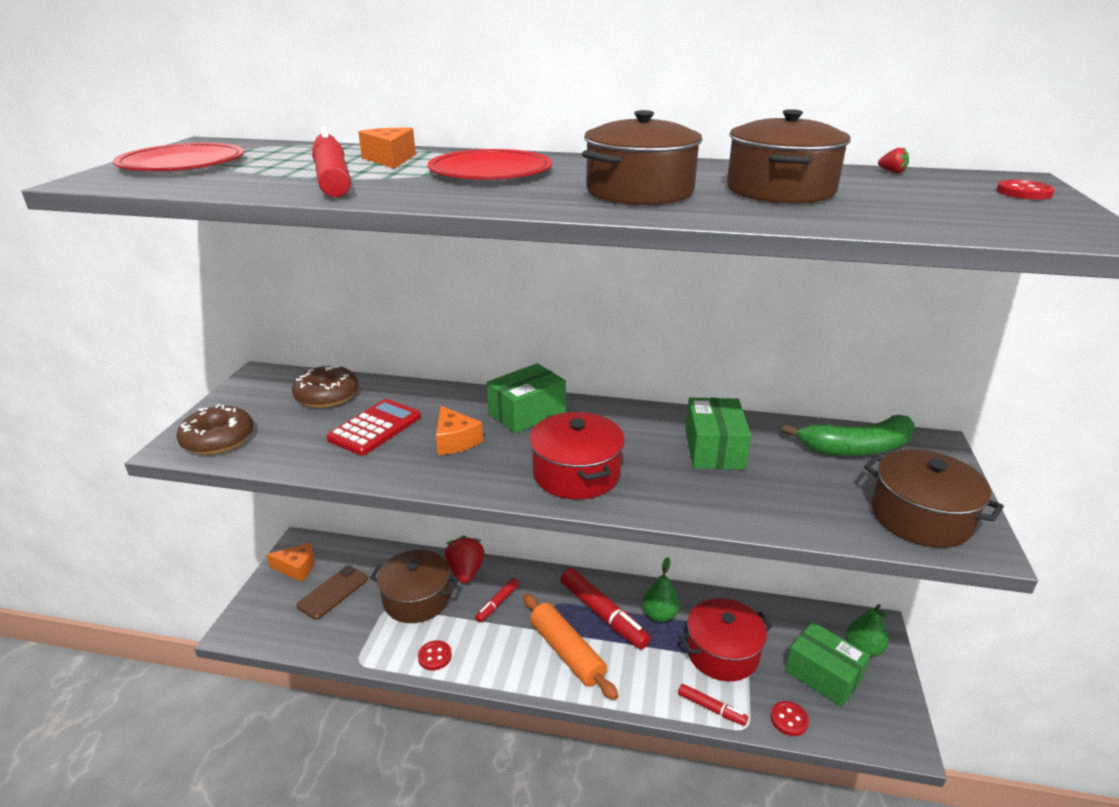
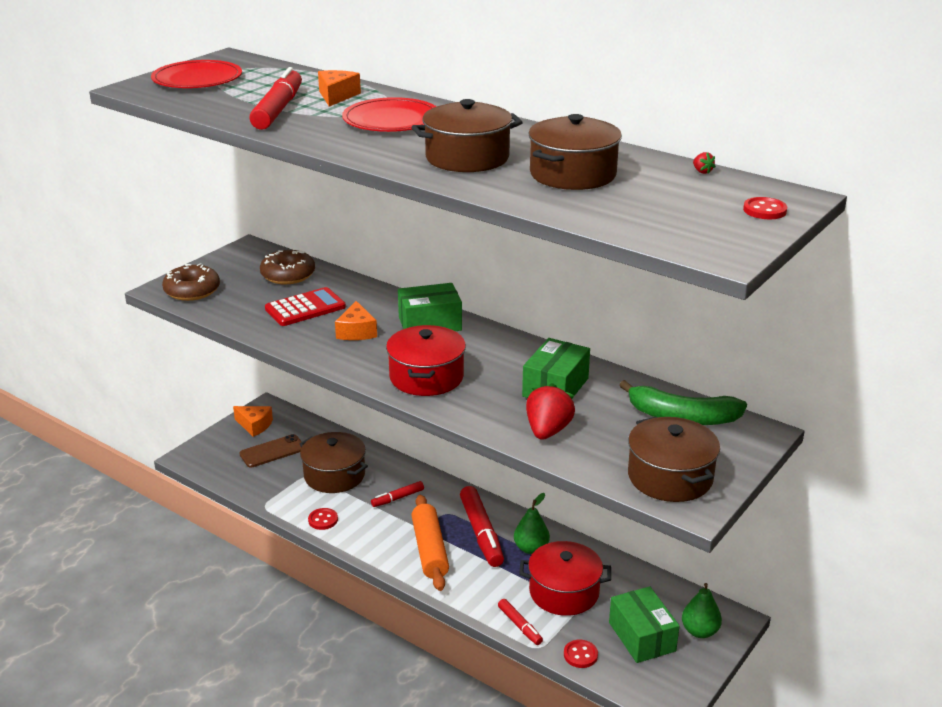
camera: 25 degrees right, 0 degrees up
(465, 572) = (387, 467): red strawberry -> red strawberry (547, 431)

